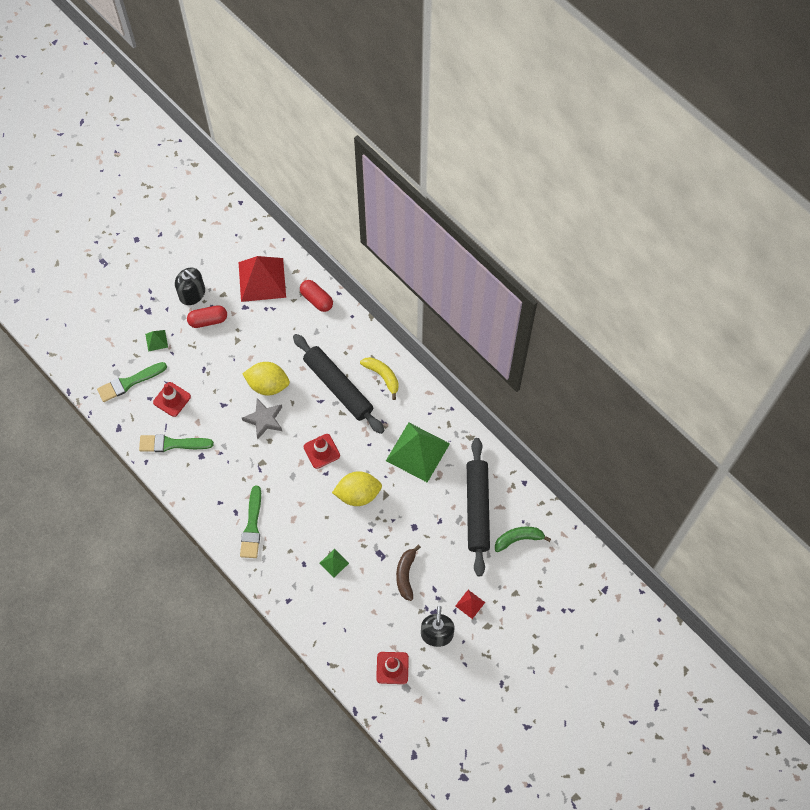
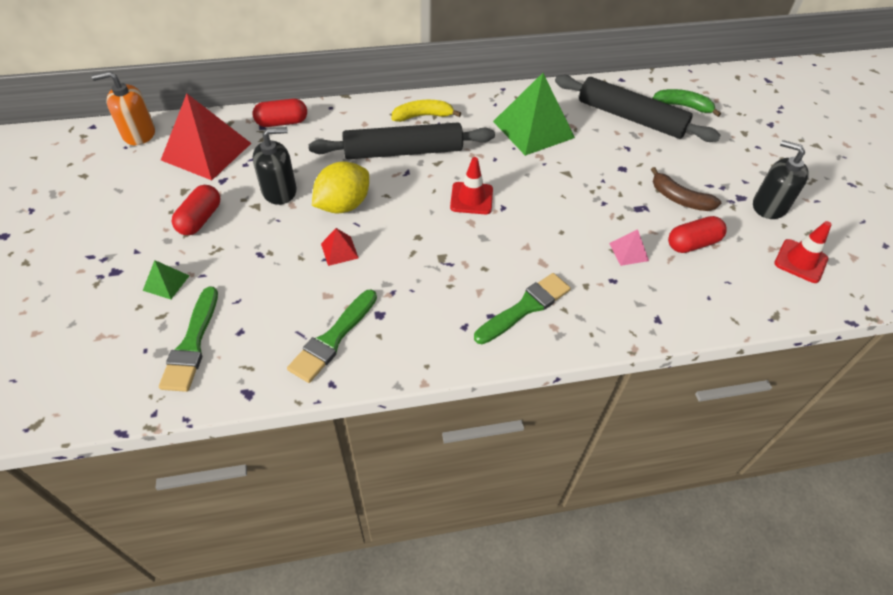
camera: 60 degrees left, 15 degrees down
(172, 399) = (267, 307): red traffic cone -> none
(192, 294) = (147, 217): black soap dispenser -> black soap dispenser (279, 191)
(251, 232) = (139, 134): none -> orange soap dispenser
(252, 526) = (525, 307): green brush -> green brush turned 75 degrees counterclockwise
(264, 419) = (385, 229): grey star -> none
(334, 563) = (628, 252): green pyramid -> pink pyramid
(358, 494) = (550, 193): yellow lemon -> none
(366, 597) = (692, 244): none -> red capsule
(470, 604) = (742, 167): red pyramid -> red pyramid (339, 250)
(518, 539) = (682, 106): green banana -> green banana turned 90 degrees clockwise

